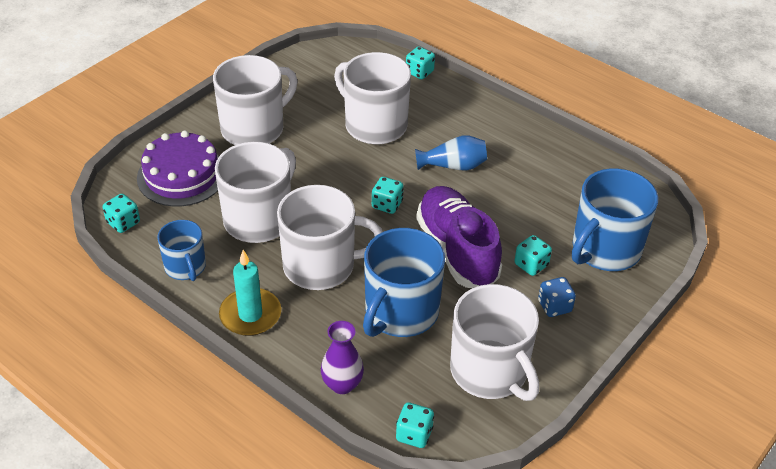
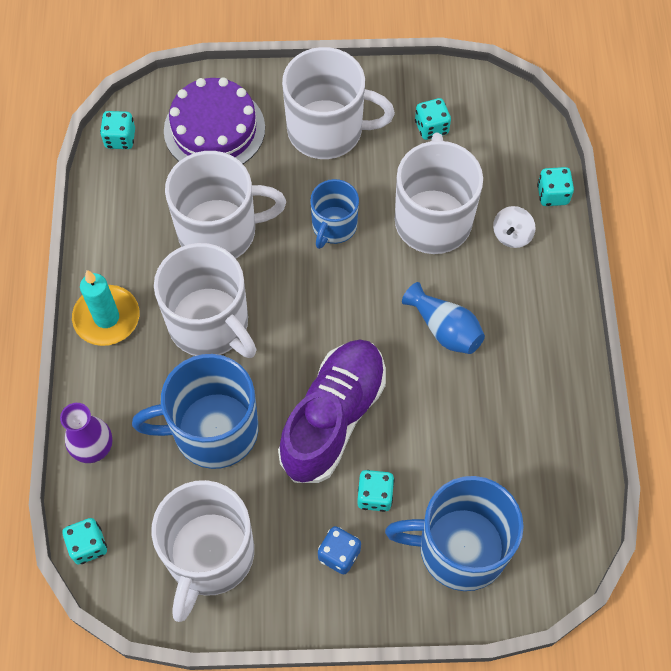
camera: 50 degrees right, 20 degrees up
(185, 267) = (114, 226): blue mug -> blue mug (333, 226)
(387, 205) = (336, 315): turquoise dice -> turquoise dice (431, 127)
(425, 102) = (512, 235): none -> white spinning top

